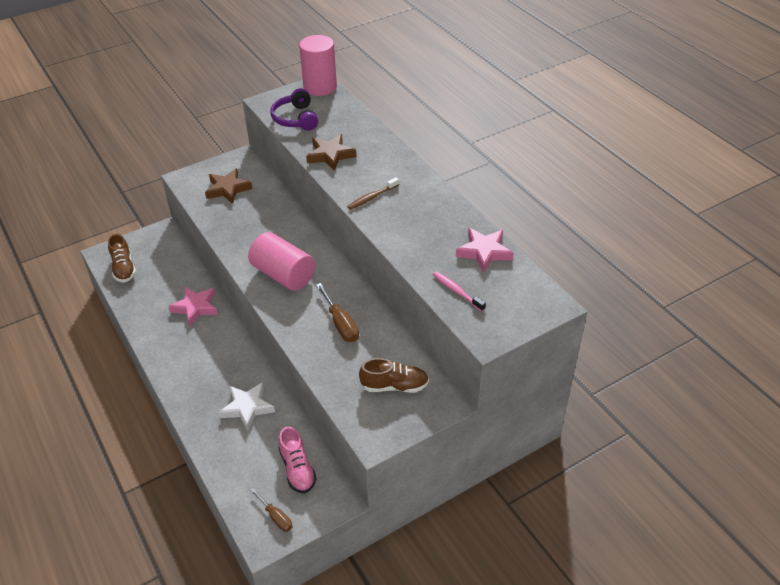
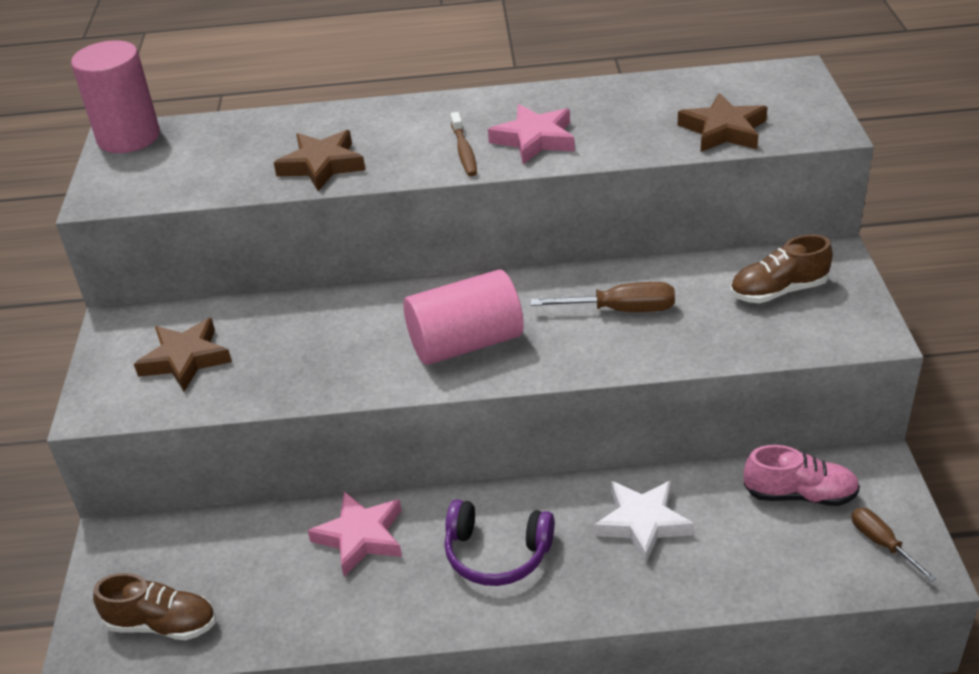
camera: 60 degrees left, 5 degrees down
(275, 517) = (882, 543): brown screwdriver -> brown screwdriver turned 105 degrees counterclockwise
(296, 118) = (186, 178): purple headphones -> purple headphones (497, 554)
(394, 386) = (778, 291): brown shoe -> brown shoe turned 135 degrees counterclockwise
(457, 291) = (723, 130): pink toothbrush -> brown star
(484, 252) = (660, 93): pink star -> pink star (534, 139)

